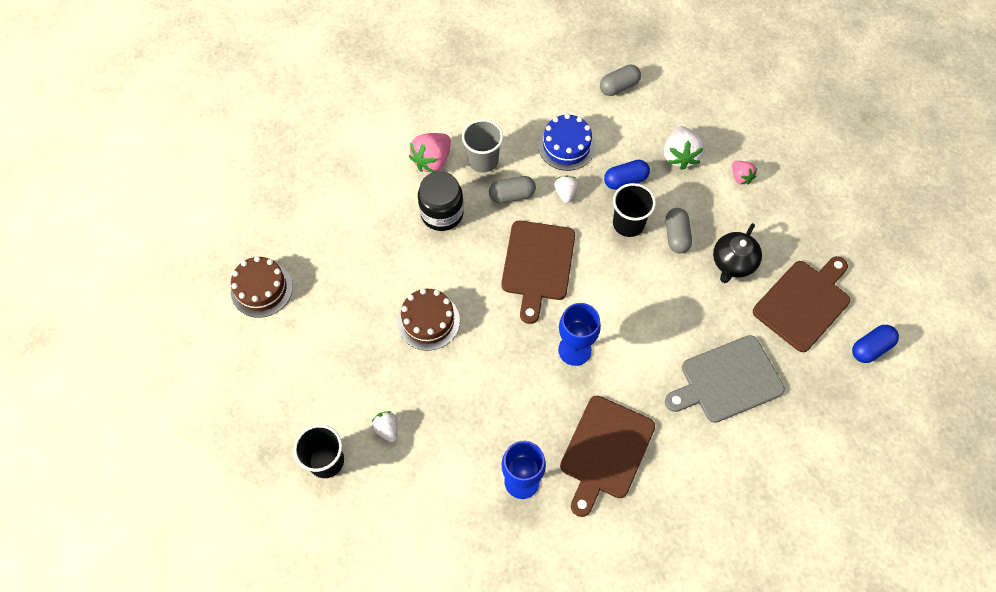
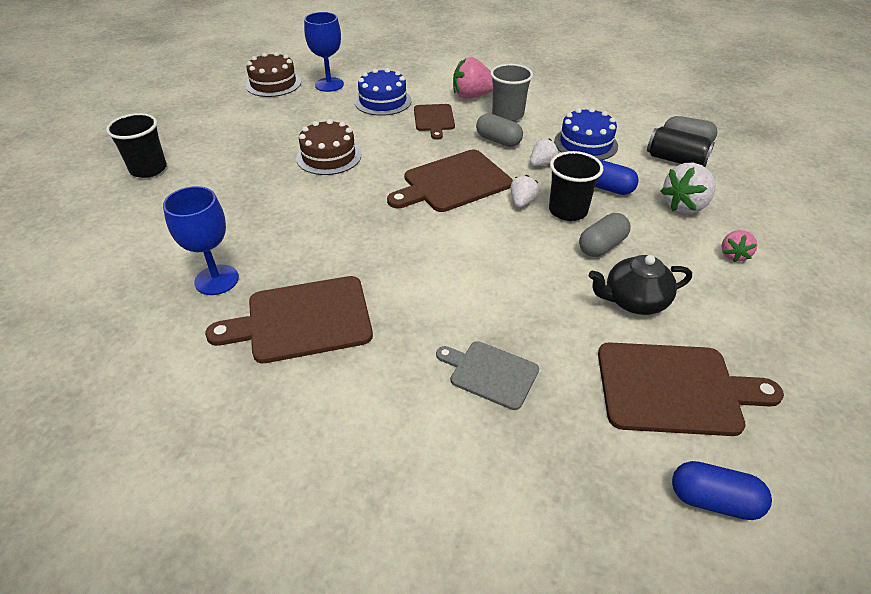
camera: 50 degrees right, 20 degrees down
(378, 228) = (383, 101): none -> blue cake
(386, 429) = (204, 183): white strawberry -> white strawberry (522, 202)
(442, 213) = (434, 119): black jar -> brown cutting board
(574, 350) = (394, 244): blue goblet -> blue goblet (329, 85)
(632, 113) = (675, 160): none -> black can
(727, 380) = (490, 373): grey cutting board -> grey cutting board, size x0.60

